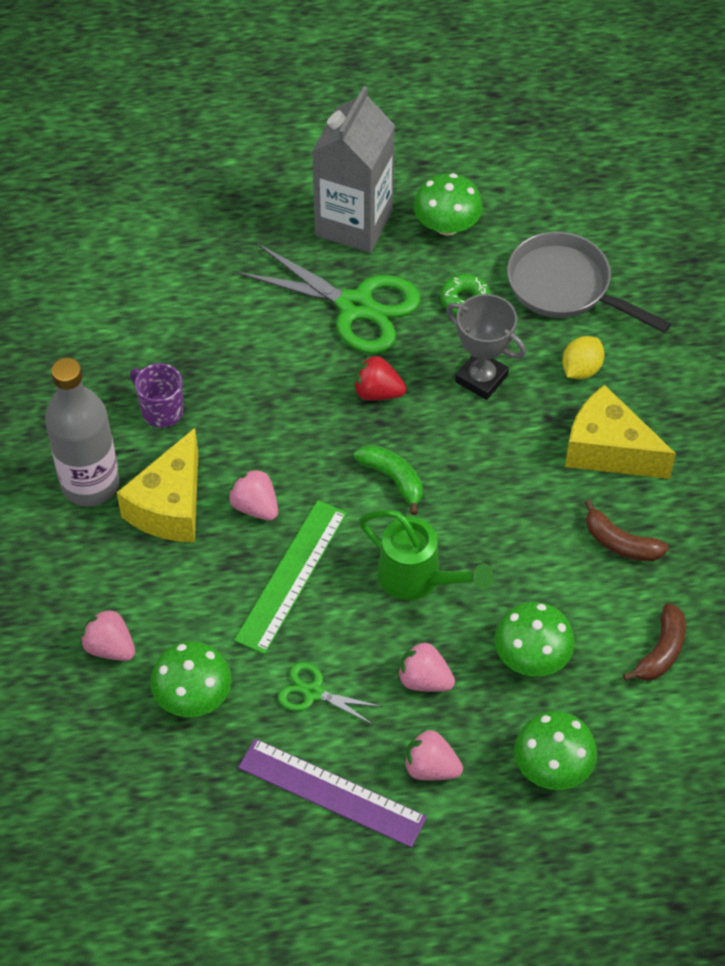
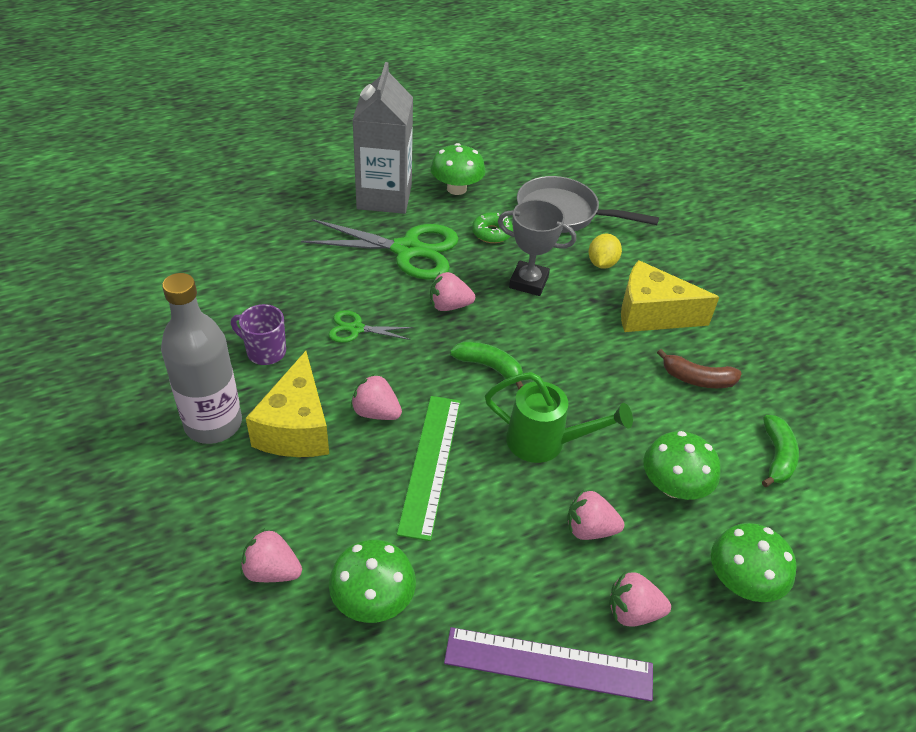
camera: 20 degrees left, 10 degrees down
(313, 692) = (491, 566): green scissors -> green scissors (356, 329)
(377, 392) = (449, 306): red strawberry -> pink strawberry
(661, 651) = (777, 457): brown banana -> green banana

